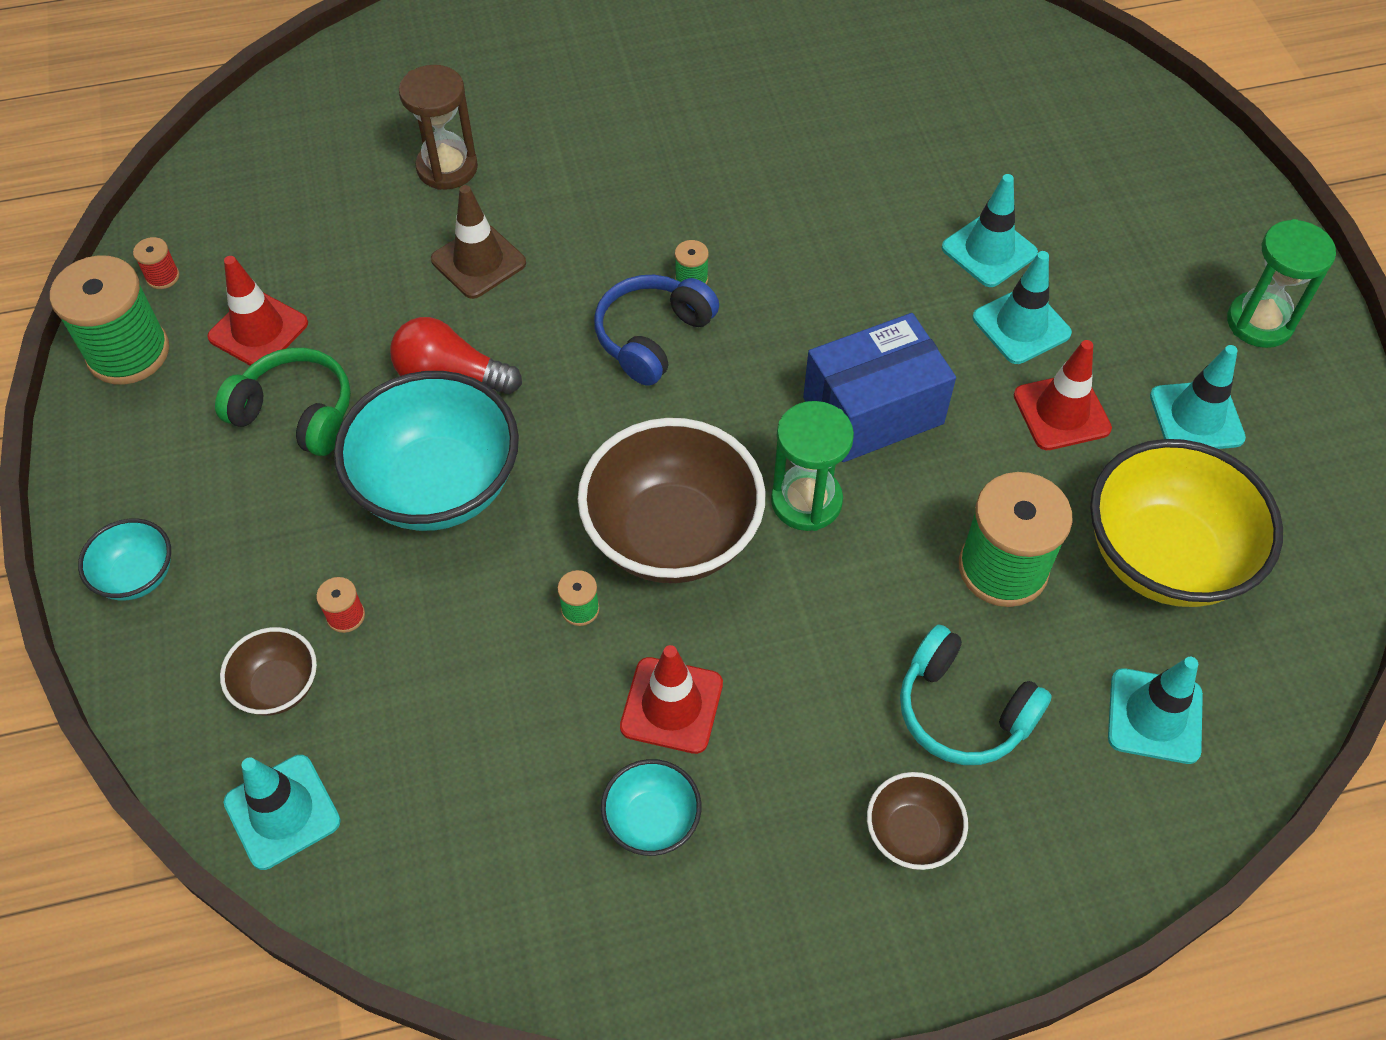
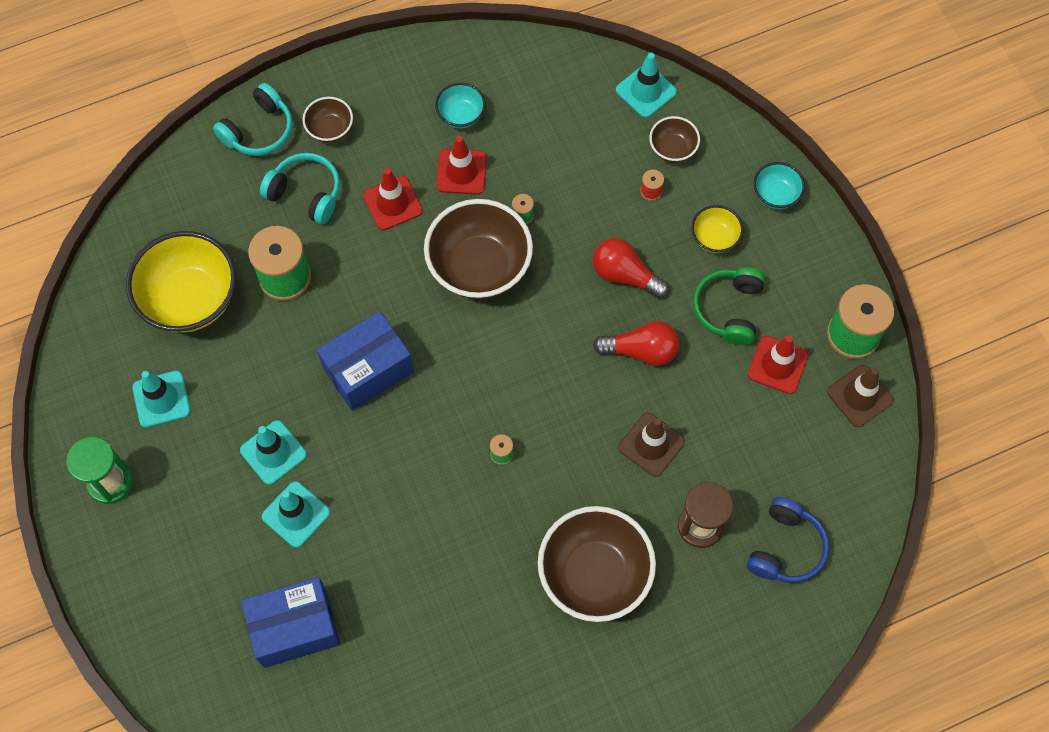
camera: 170 degrees right, 10 degrees up
(163, 277) = (860, 396): red spool -> brown traffic cone
(271, 521) = (714, 238): none -> yellow bowl
(296, 413) = (728, 309): green headphones -> green headphones turned 90 degrees clockwise
(438, 486) = (625, 275): turquoise bowl -> red light bulb
(600, 139) = (594, 574): none -> brown bowl
(652, 337) = (519, 402): blue headphones -> blue headphones (786, 548)
(806, 501) = (403, 301): green hourglass -> none
(992, 138) = (295, 628): none -> blue box
(1053, 854) = (259, 130): none -> turquoise headphones
(1061, 412) = (248, 389): red traffic cone -> red traffic cone (392, 203)
(1154, 716) = (203, 206): turquoise traffic cone -> none

